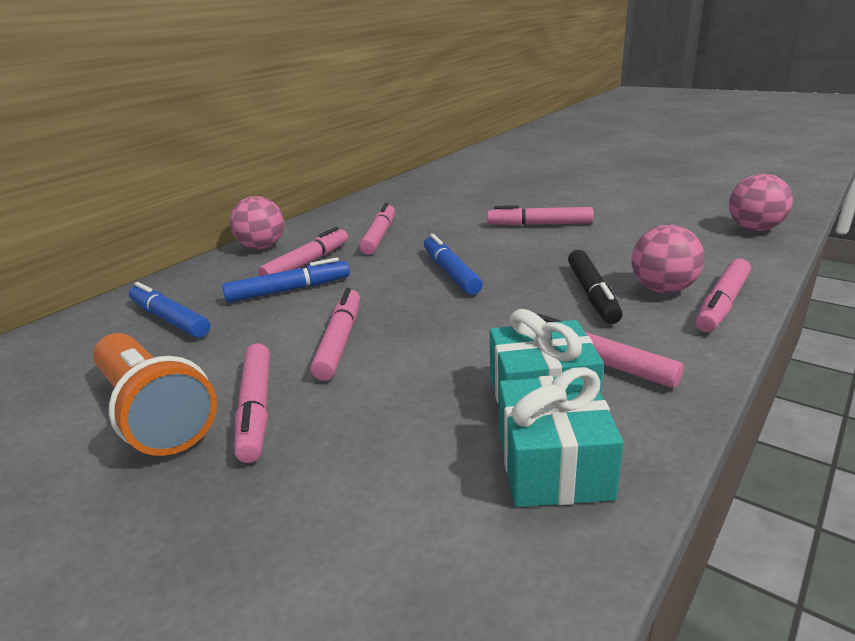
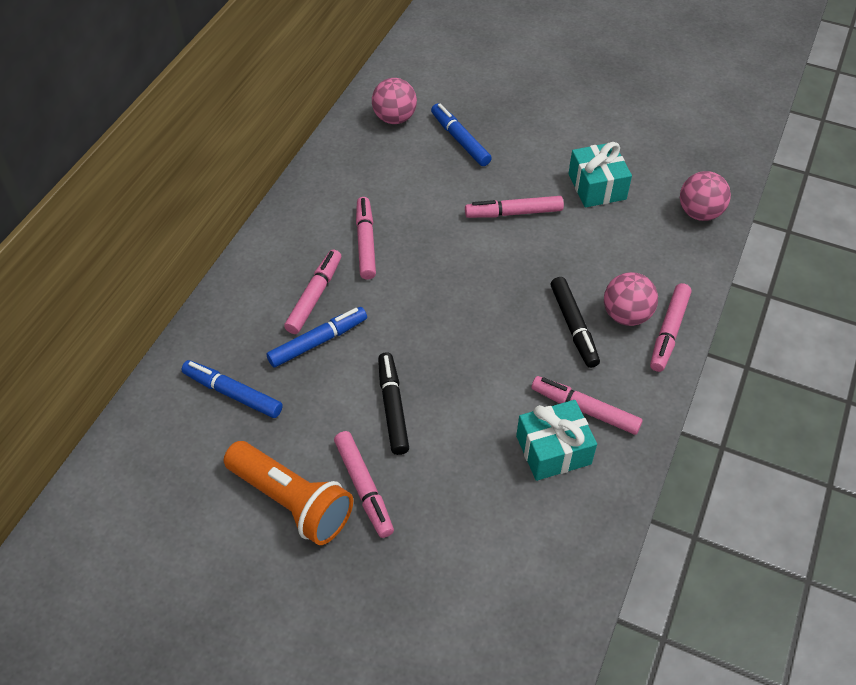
camera: 15 degrees left, 25 degrees up
(262, 247) = (255, 270): pink ball -> pink ball (394, 118)
(339, 341) = (392, 407): pink marker -> black marker
(450, 272) = (452, 303): blue marker -> blue marker (460, 140)
(553, 465) = (570, 509): turquoise gift -> turquoise gift (597, 186)

